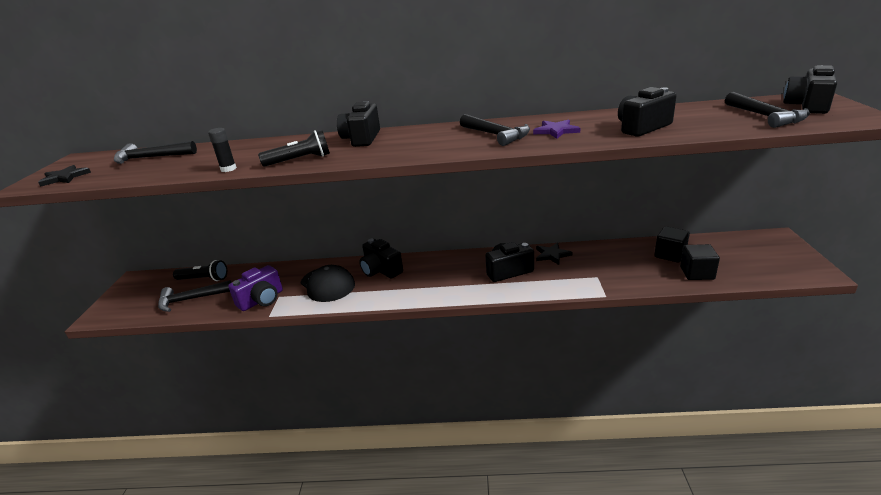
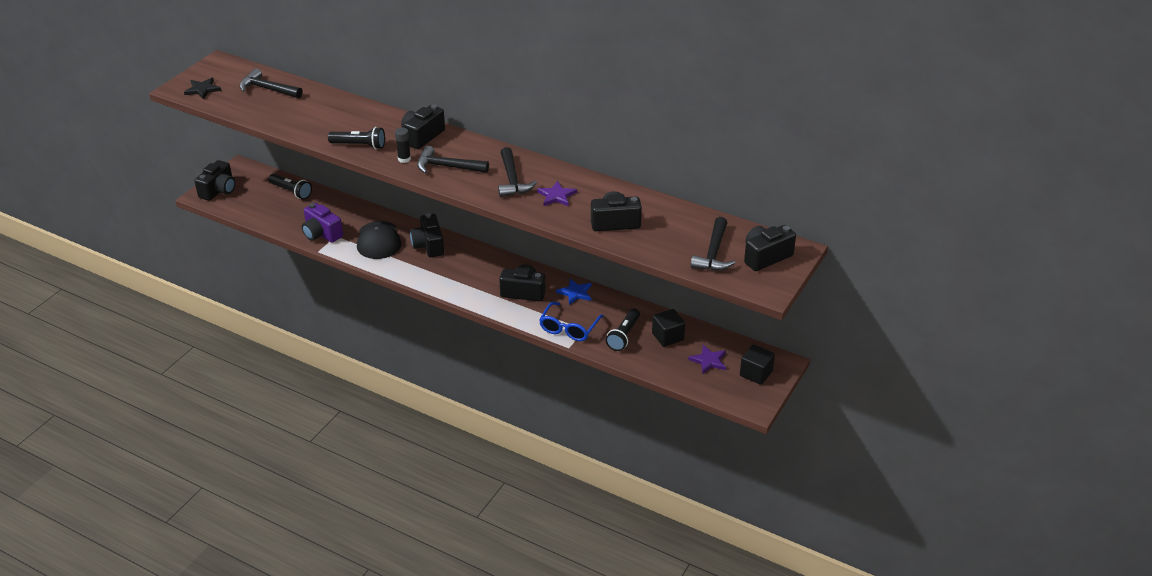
camera: 25 degrees right, 10 degrees up
(118, 305) = (219, 190): none -> black camera
(191, 299) = (272, 209): black hammer -> black hammer (447, 167)
(228, 169) = (308, 133): black glue stick -> black glue stick (404, 159)
(262, 300) = (321, 234): purple camera -> purple camera turned 60 degrees clockwise
(552, 255) = (575, 293): black star -> blue star
(584, 281) = (569, 328): none -> blue glasses
(636, 268) = (624, 336): none -> black flashlight
(697, 273) = (663, 362): black cube -> black cube (756, 373)
(727, 257) = (708, 361): none -> purple star

